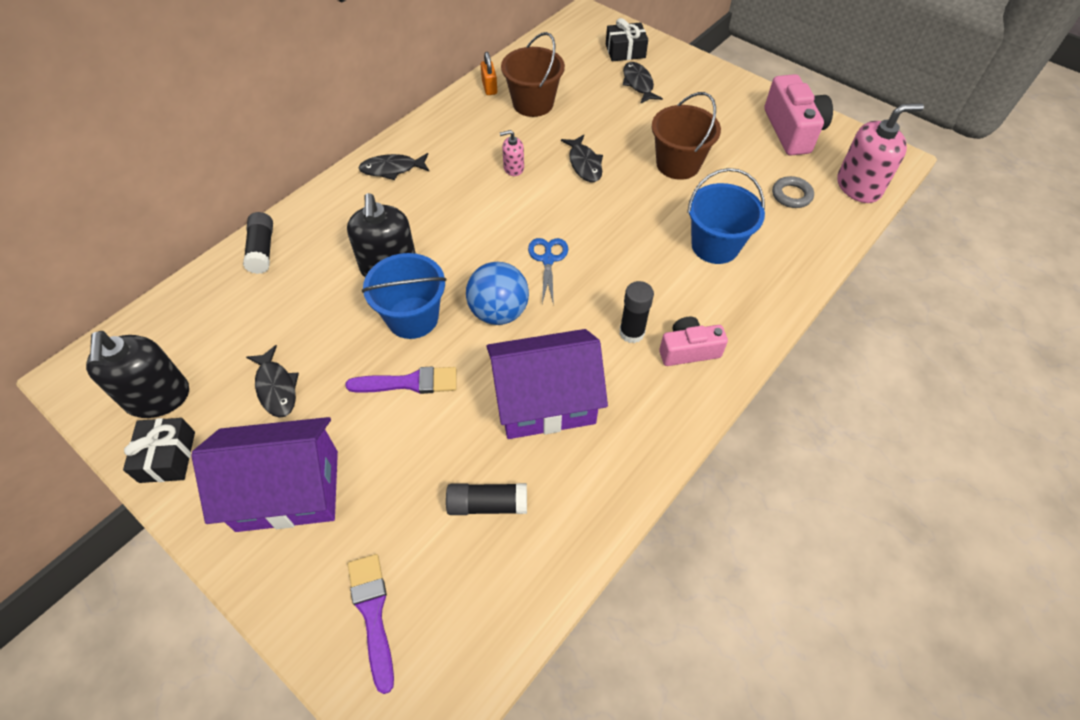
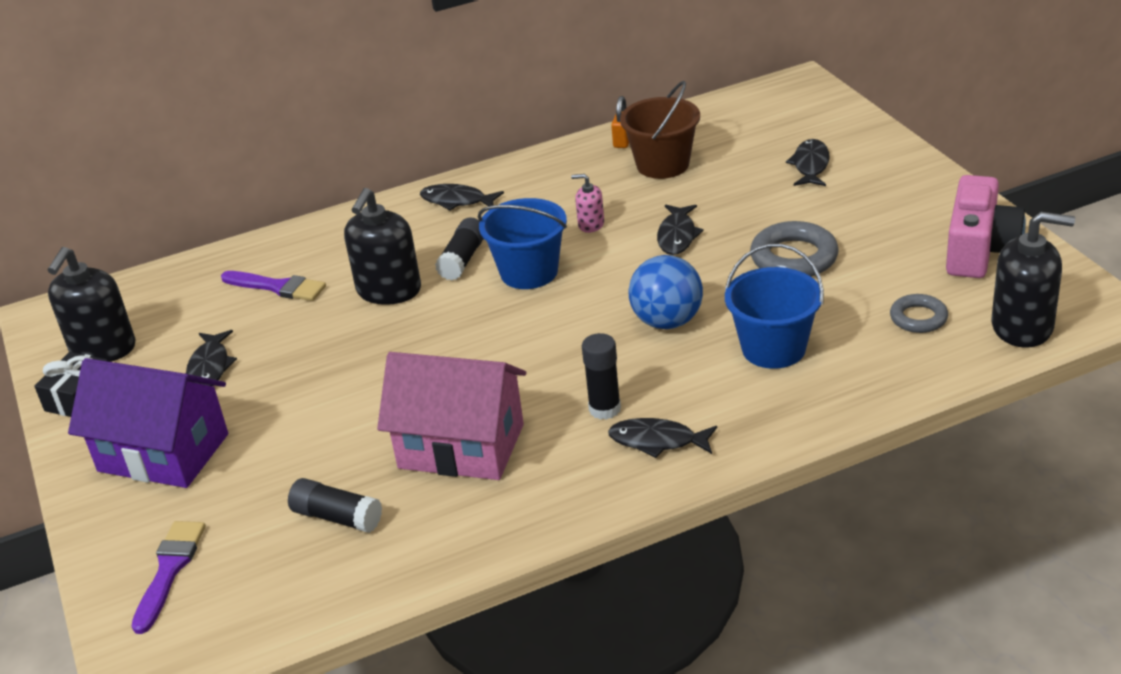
camera: 30 degrees right, 20 degrees down
(262, 250) = (276, 248): black glue stick -> black glue stick (463, 259)
(409, 383) = (336, 395): purple brush -> purple brush (277, 287)
(412, 318) = (380, 340): blue bucket -> blue bucket (529, 272)
(499, 312) = (473, 355): blue ball -> blue ball (667, 321)
(545, 401) = (461, 446): purple house -> pink house
(548, 259) = (563, 319): blue scissors -> none
(625, 51) = (821, 128): black gift -> none
(678, 164) = (794, 257): brown bucket -> grey ring
(688, 350) = (657, 441): pink camera -> black fish
(859, 186) = (1022, 327): pink soap dispenser -> black soap dispenser

